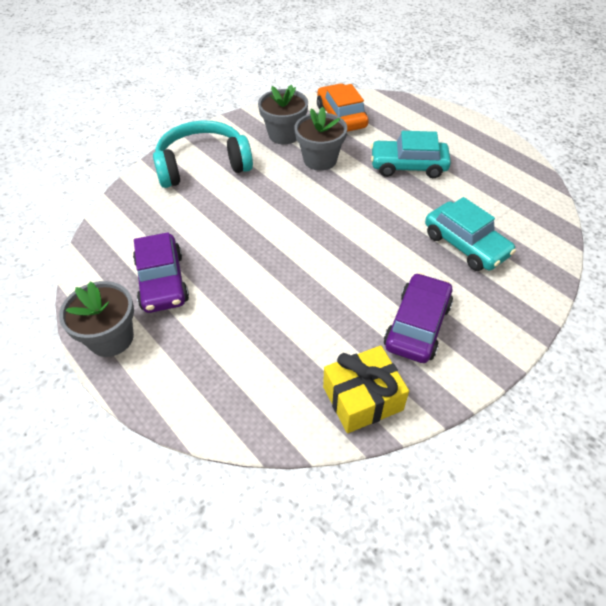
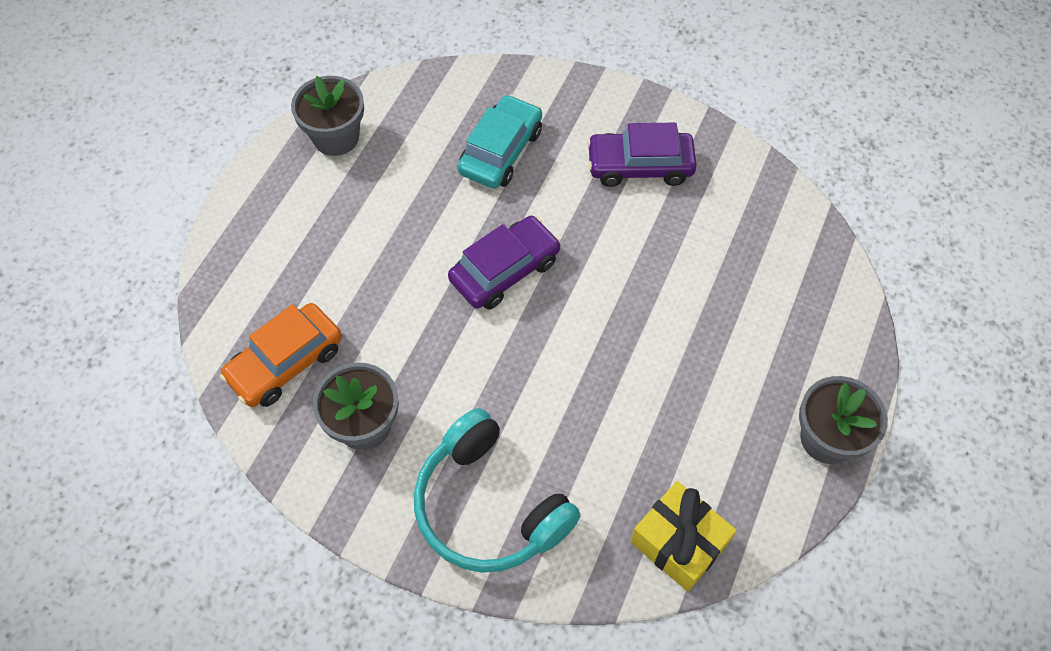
camera: 115 degrees left, 10 degrees up
(162, 281) = (724, 432): purple car -> purple car (505, 270)
(320, 160) = (407, 351): grey flower pot -> grey flower pot (336, 137)
(362, 398) = (747, 185): yellow gift -> yellow gift (679, 542)
(408, 166) = (377, 242): turquoise car -> none

